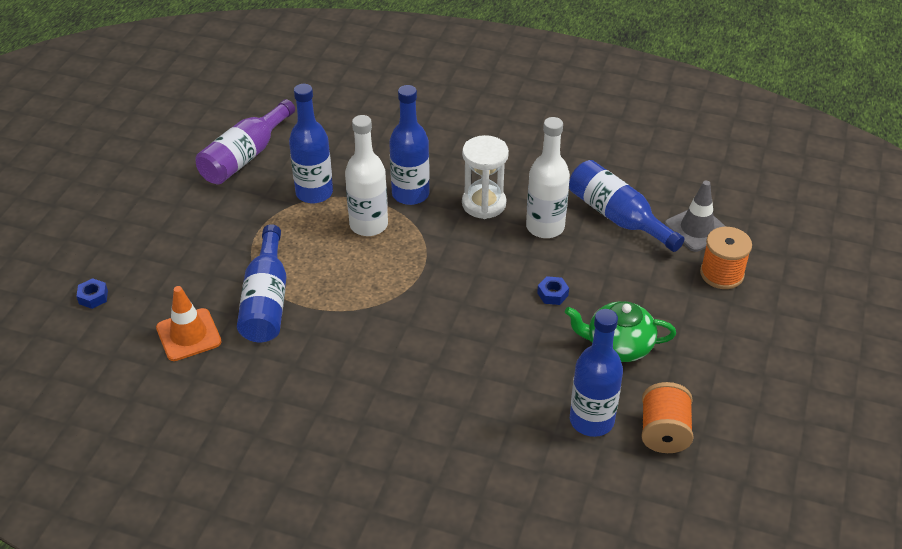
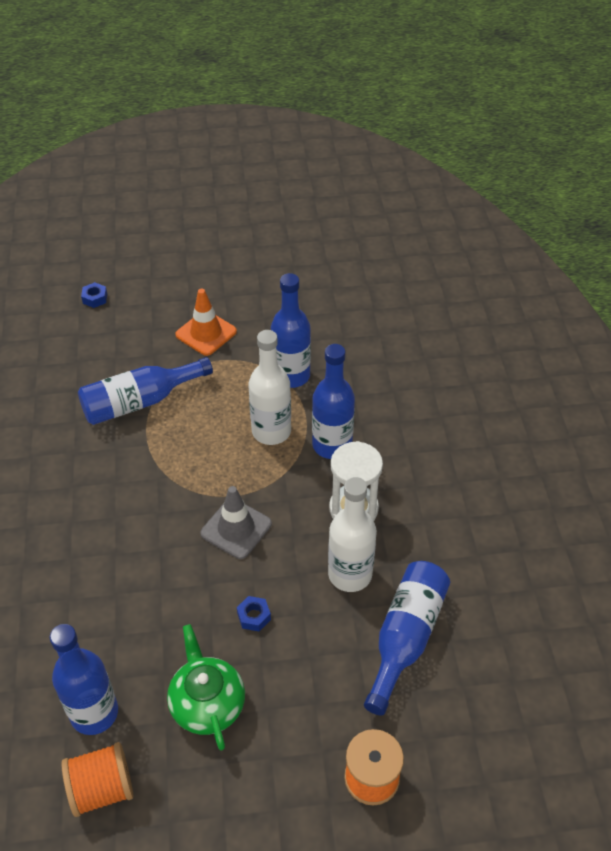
camera: 65 degrees right, 5 degrees up
(188, 335) = (79, 371): orange traffic cone -> orange traffic cone (206, 333)
(245, 156) = (310, 310): purple bottle -> none
(697, 229) = (433, 727): grey traffic cone -> grey traffic cone (236, 528)

